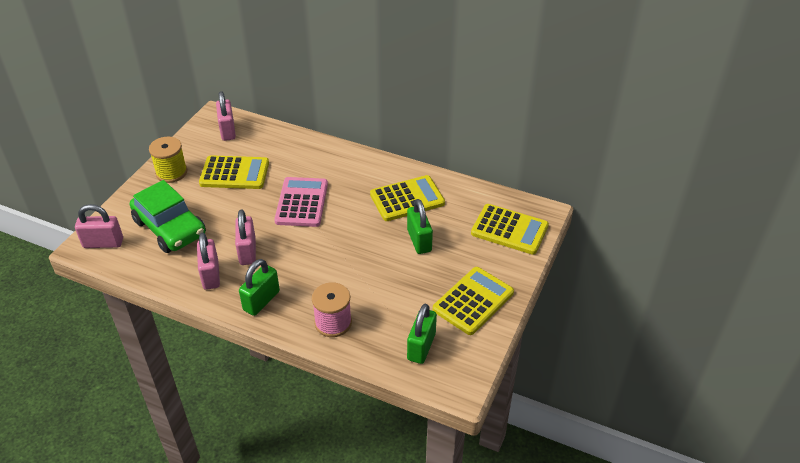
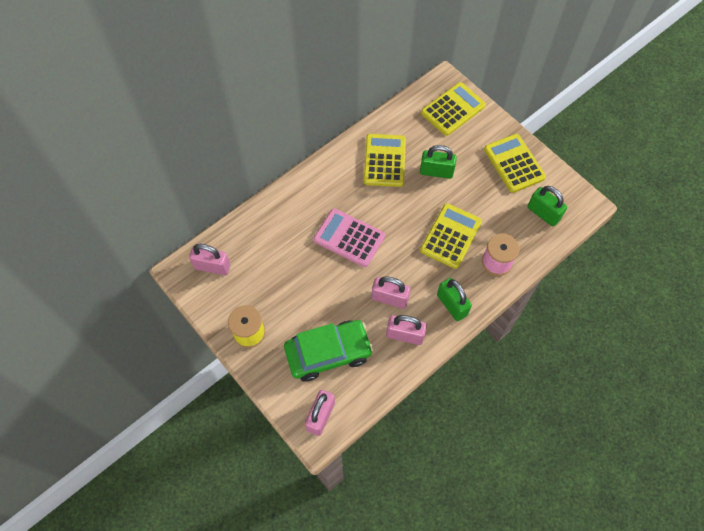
camera: 65 degrees left, 20 degrees up
(234, 173) = (280, 279): yellow calculator -> yellow calculator (451, 236)

